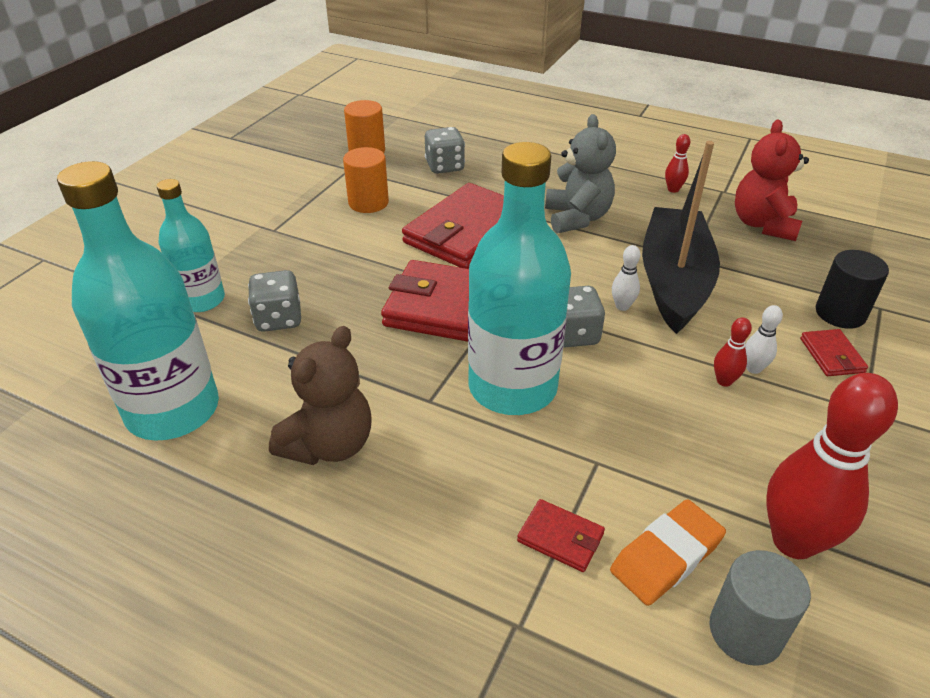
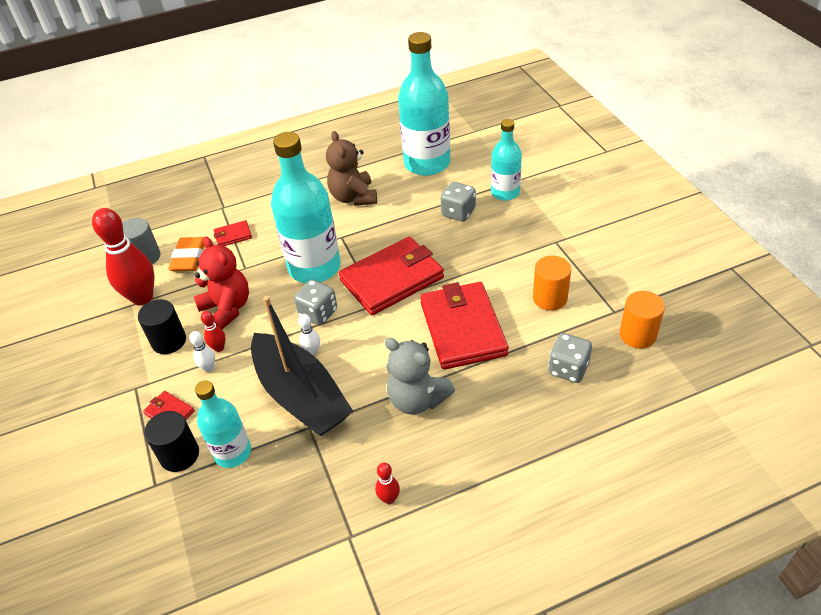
camera: 135 degrees right, 5 degrees up
(763, 224) = (286, 514): red teddy bear -> red teddy bear (227, 309)
(781, 283) = (232, 452): none -> turquoise bottle
(787, 436) = (169, 341): none -> black cylinder

